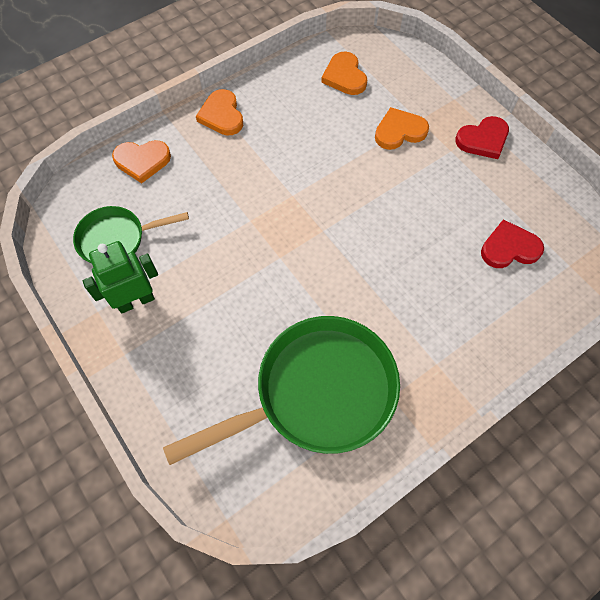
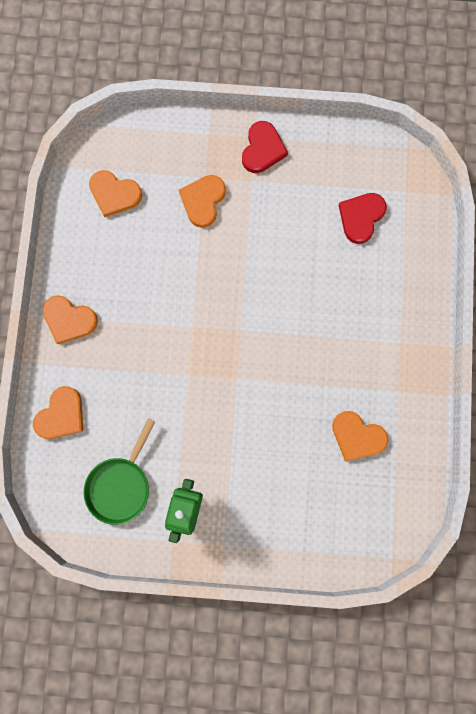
camera: 50 degrees left, 15 degrees up
(317, 393) = (357, 436): green pan -> orange heart

